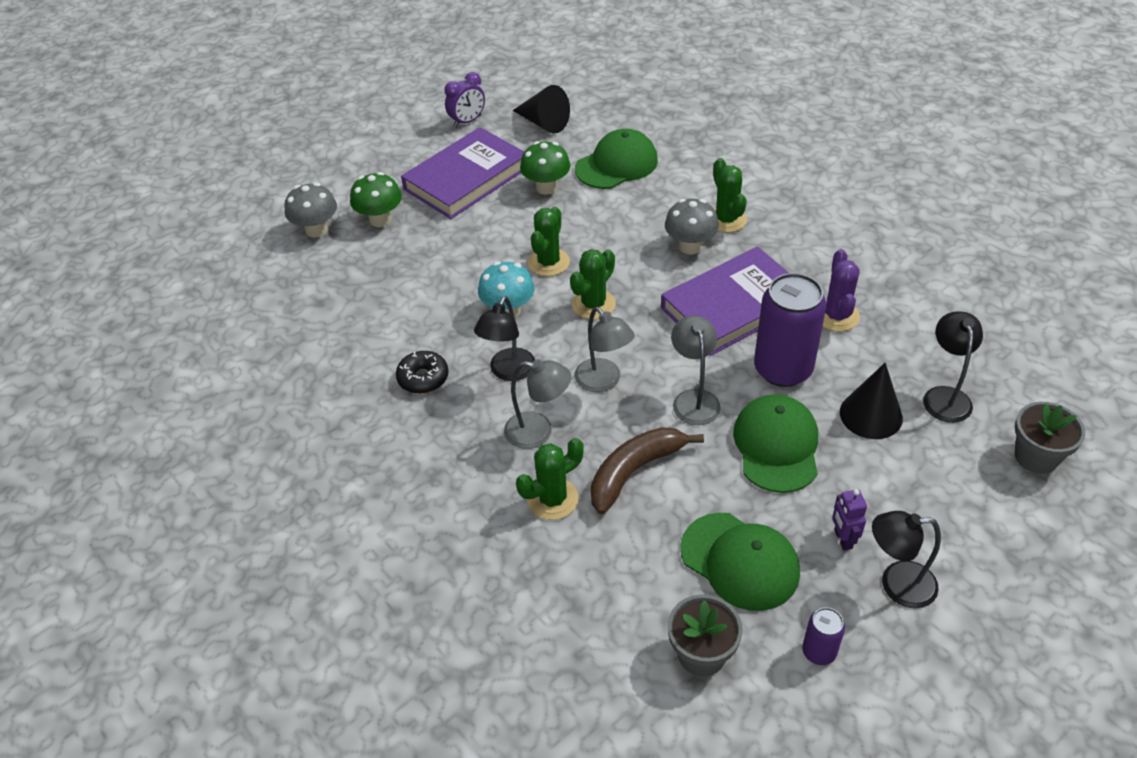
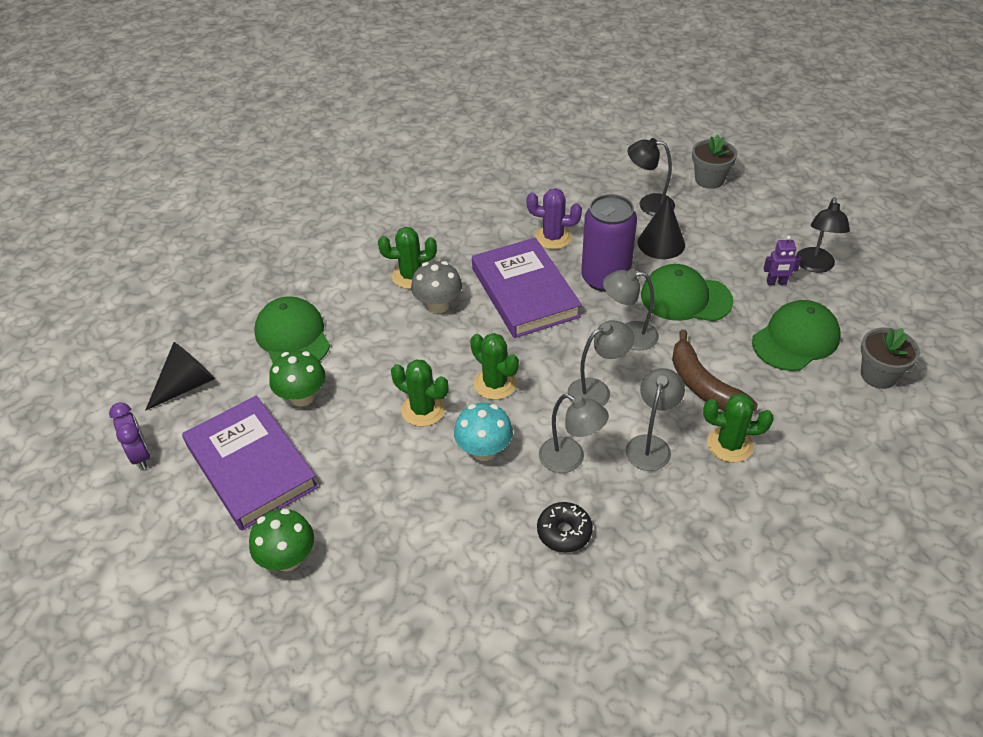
camera: 80 degrees left, 0 degrees up
(316, 230) = (277, 632): grey mushroom -> none
(508, 372) = (570, 459): black lamp -> grey lamp
(552, 499) = (729, 444): green cactus -> green cactus turned 60 degrees counterclockwise
(819, 652) = (871, 314): purple can -> none

